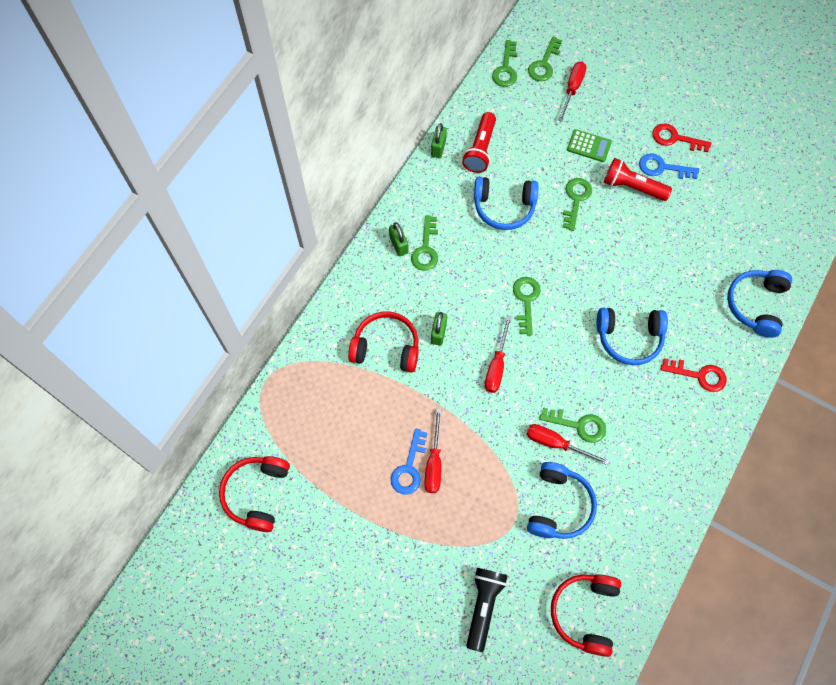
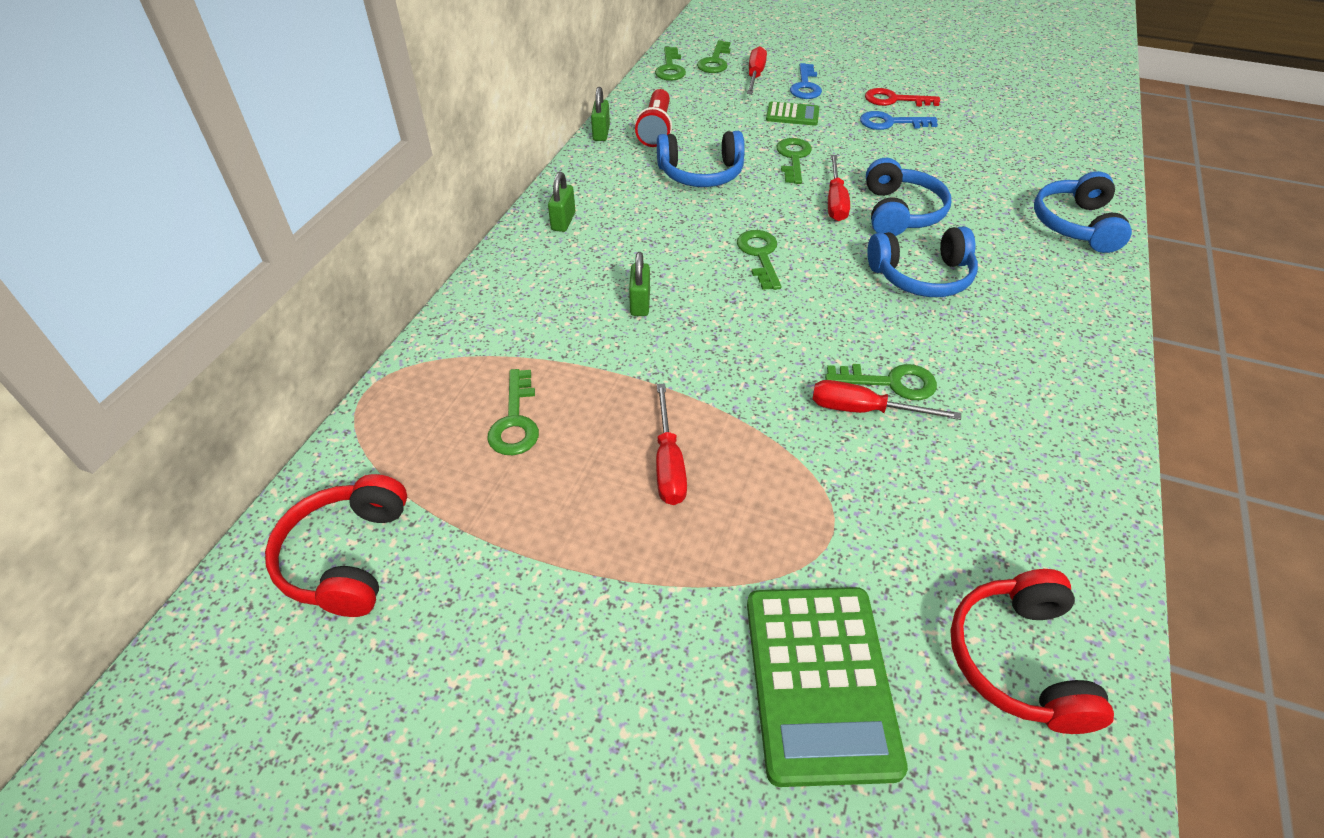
camera: 10 degrees left, 20 degrees down
(386, 347) = (561, 328): red headphones -> none
(399, 245) = (563, 221): green padlock -> green padlock turned 45 degrees clockwise
(409, 468) = (626, 477): blue key -> blue key (805, 86)
(426, 249) = (603, 221): green key -> green key (515, 421)
(483, 606) = (819, 682): black flashlight -> green calculator
(496, 365) = (738, 329): red screwdriver -> red screwdriver (835, 201)
(559, 506) = (901, 493): blue headphones -> blue headphones (900, 213)
(632, 187) = (860, 141): red flashlight -> none
(699, 375) = (1041, 303): red key -> none

